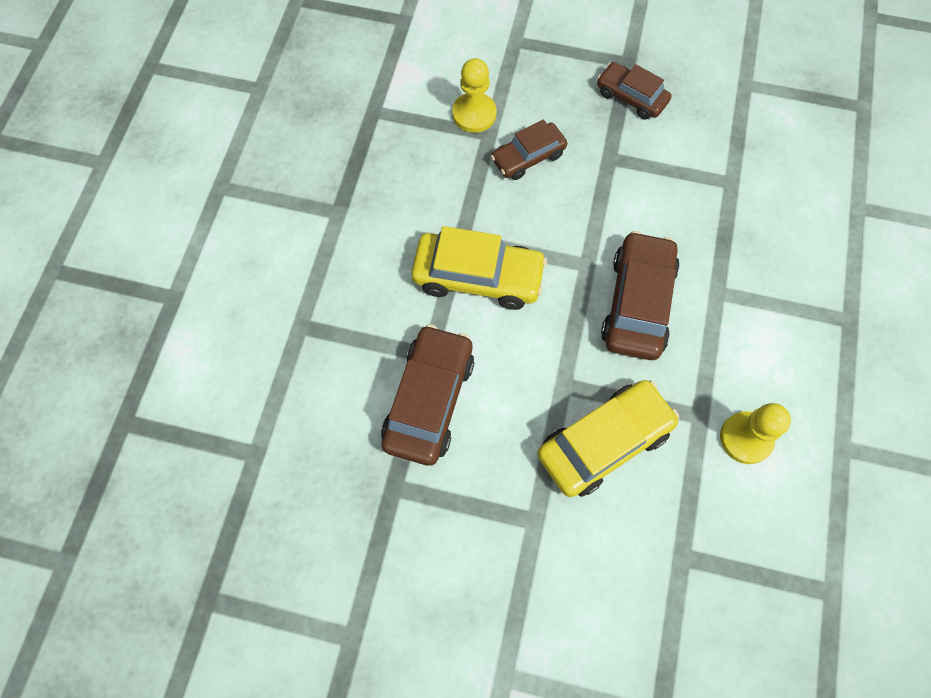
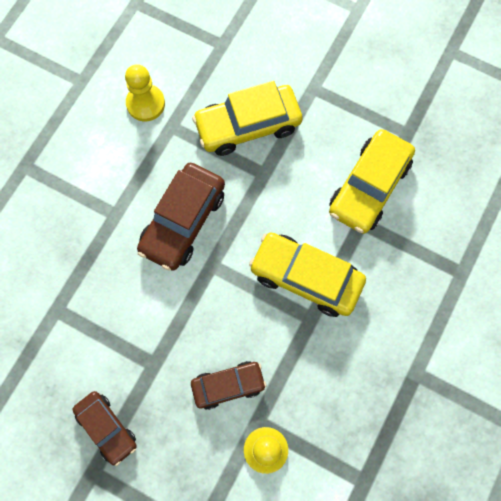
camera: 165 degrees left, 5 degrees up
(429, 400) = (369, 187): brown car -> yellow car

